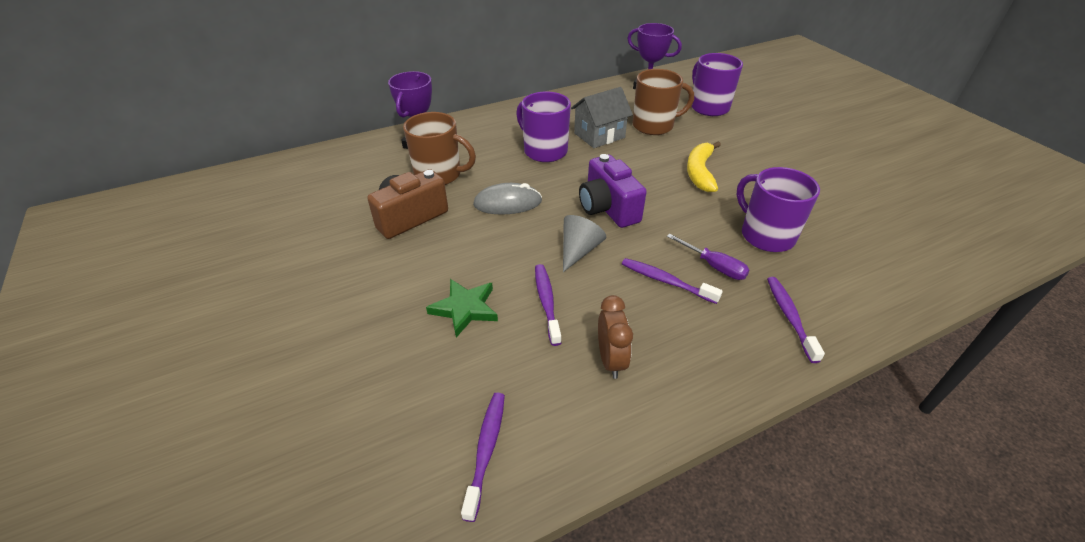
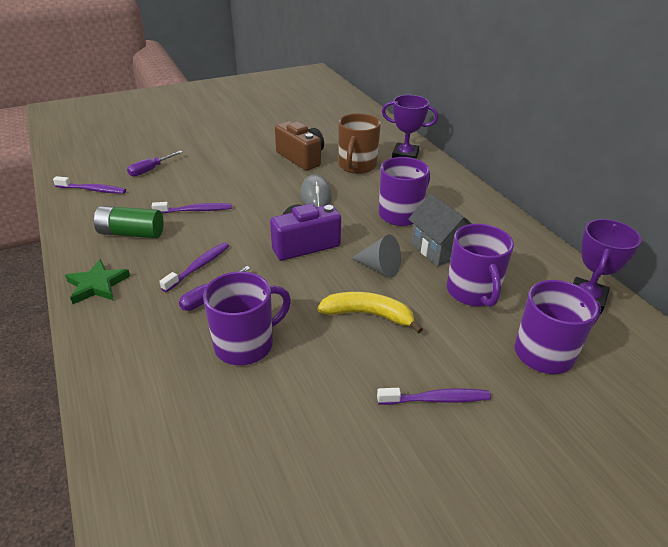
camera: 90 degrees right, 5 degrees down
(420, 380) = (150, 170): none -> purple screwdriver
(465, 308) = (201, 181): green star -> green star (97, 285)
(579, 250) = (248, 226): grey cone -> grey cone (379, 268)
(611, 360) = (131, 233): brown clock -> green battery
(654, 125) = (473, 292): brown mug -> purple mug
(789, 317) = (130, 332): purple toothbrush -> purple toothbrush (436, 399)

